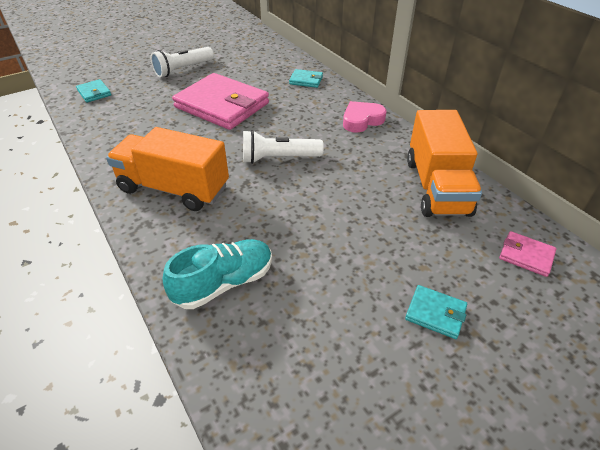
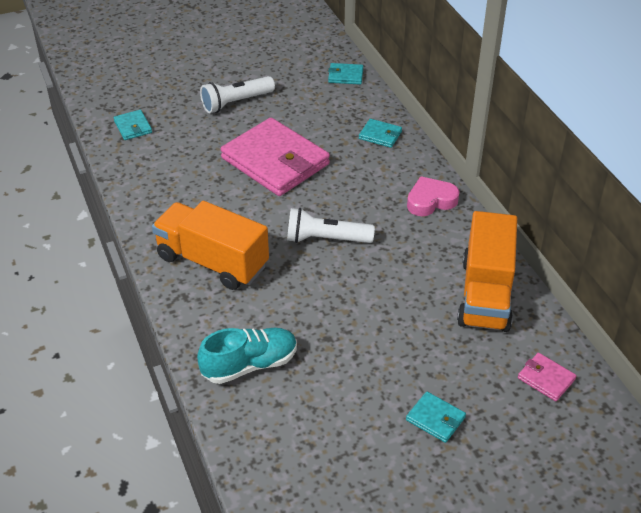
camera: 10 degrees right, 0 degrees up
(268, 46) = (345, 76): none -> turquoise wallet

